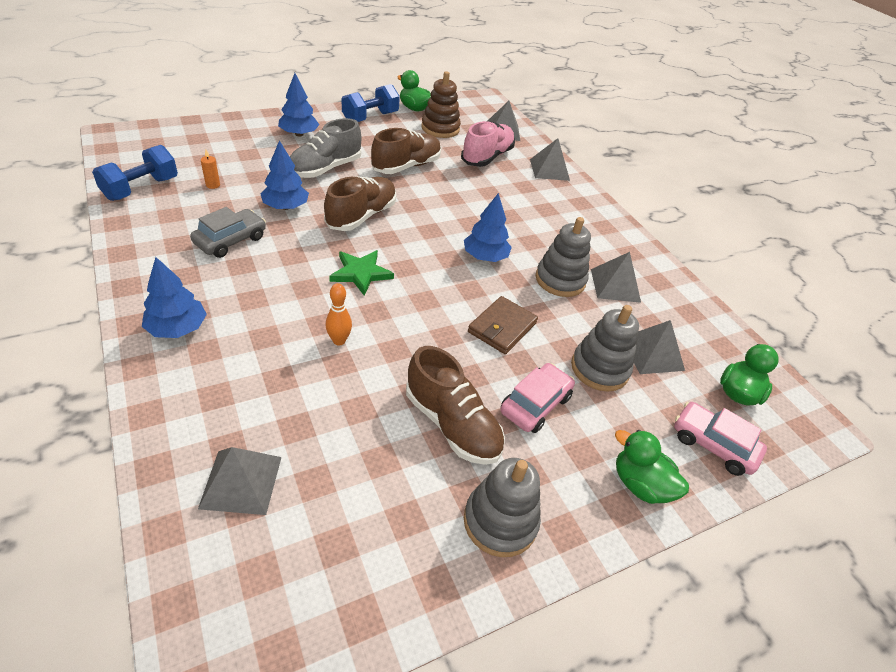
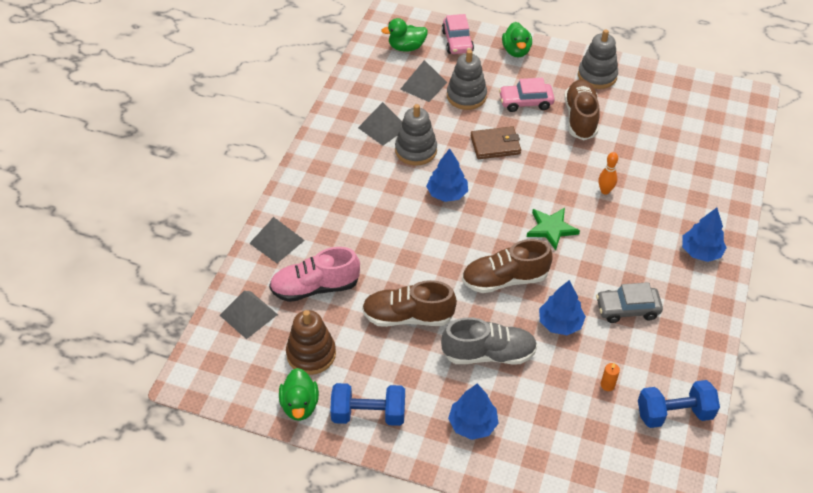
camera: 130 degrees left, 5 degrees up
(241, 482) = (705, 151): grey pyramid -> none

